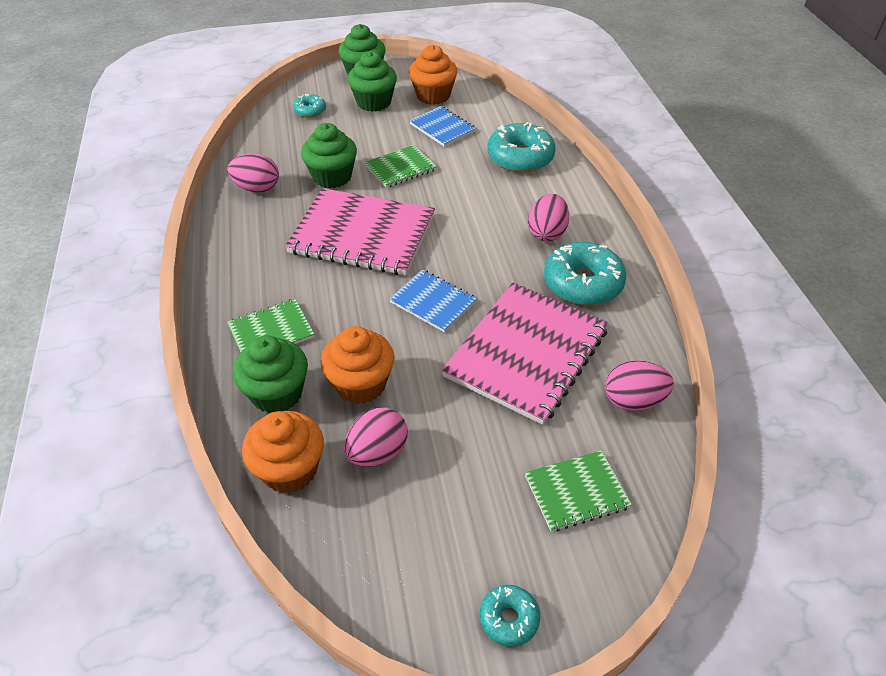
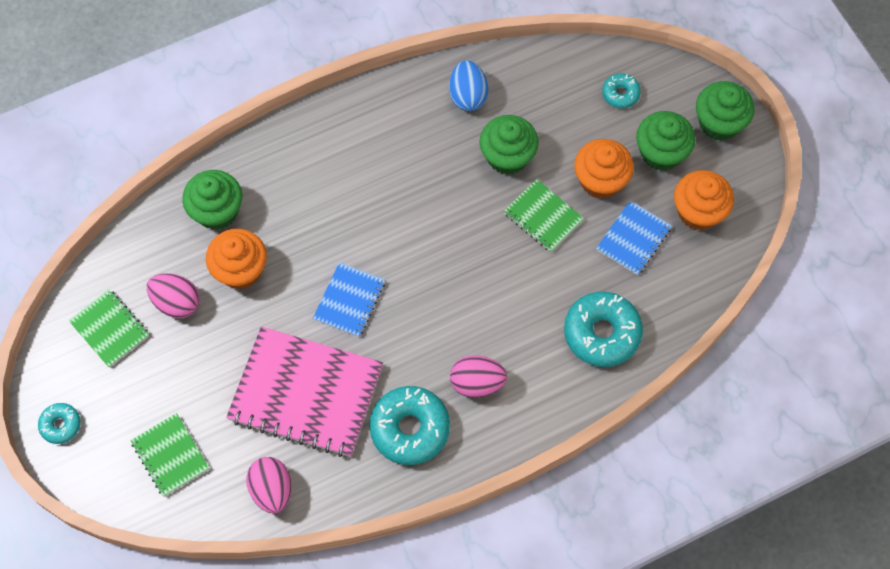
camera: 75 degrees right, 20 degrees up
(257, 188) = (468, 96): pink egg -> blue egg
(271, 331) = (281, 182): green notebook -> green notebook (110, 329)
(289, 469) = (149, 246): orange cupcake -> orange cupcake (600, 180)
(362, 234) = (425, 213): pink notebook -> none

